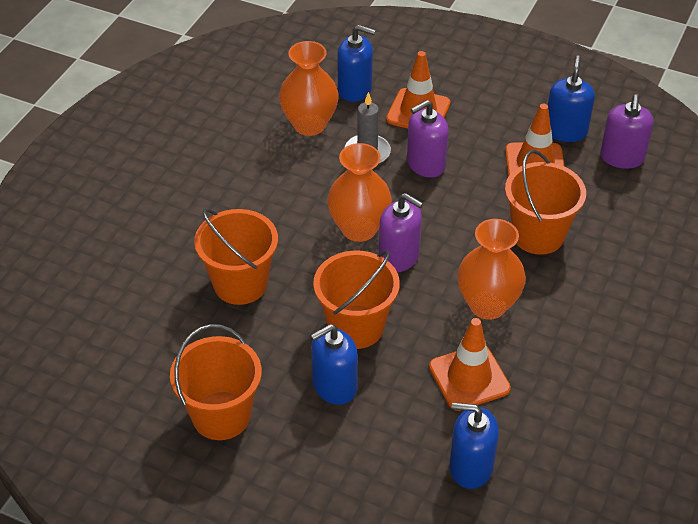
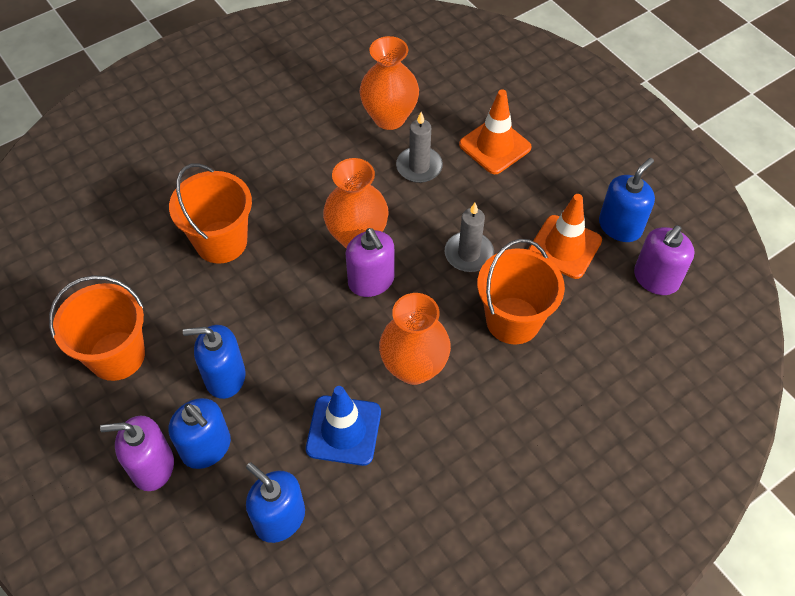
camera: 30 degrees right, 10 degrees up
(355, 89) = (454, 100): blue soap dispenser -> blue soap dispenser (206, 447)
(356, 327) = (284, 330): orange bucket -> none
(425, 164) = (462, 201): purple soap dispenser -> purple soap dispenser (152, 466)
(463, 201) = (469, 254): none -> grey candle
(469, 378) = (344, 430): orange traffic cone -> blue traffic cone

